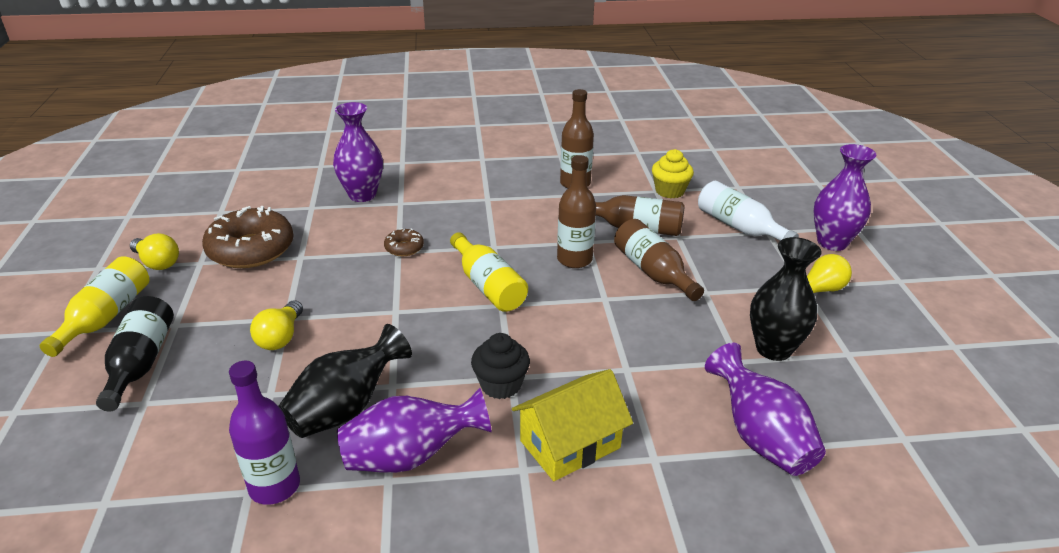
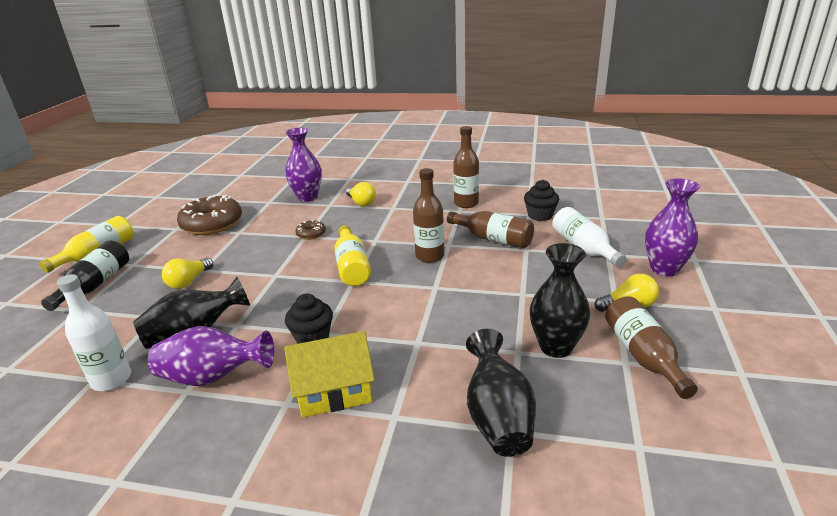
camera: 20 degrees right, 5 degrees down
(157, 263) = (151, 226): yellow light bulb -> yellow light bulb (361, 202)
(274, 486) = (111, 379): purple bottle -> white bottle
(653, 272) = (487, 273): brown bottle -> brown bottle (643, 356)
(669, 191) = (540, 215): yellow cupcake -> black cupcake
(760, 437) = (498, 417): purple vase -> black vase

